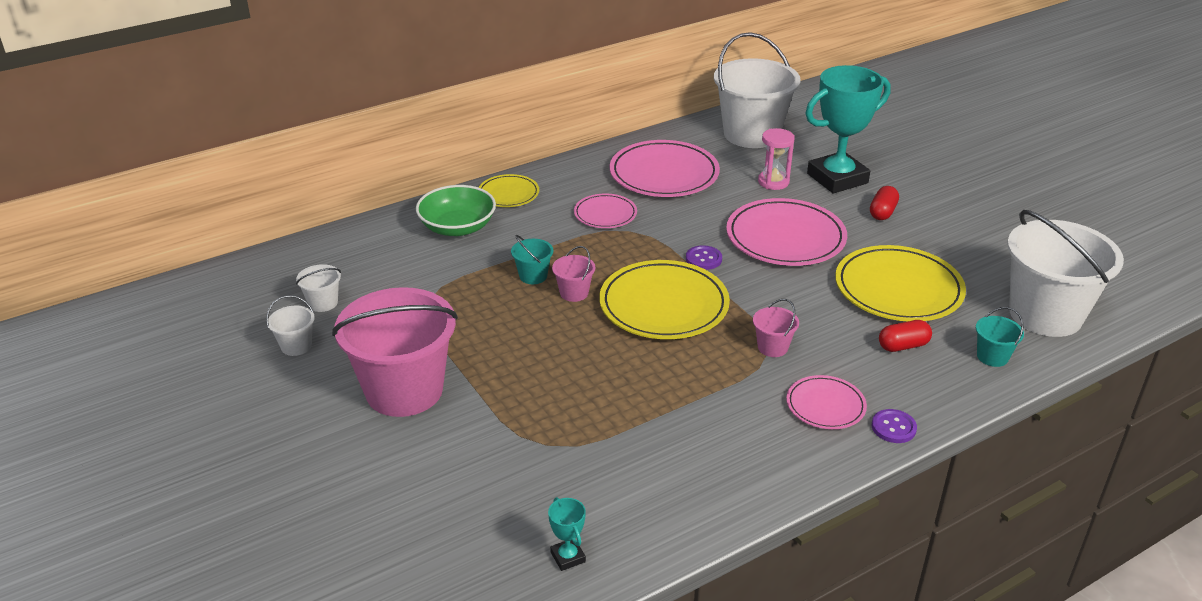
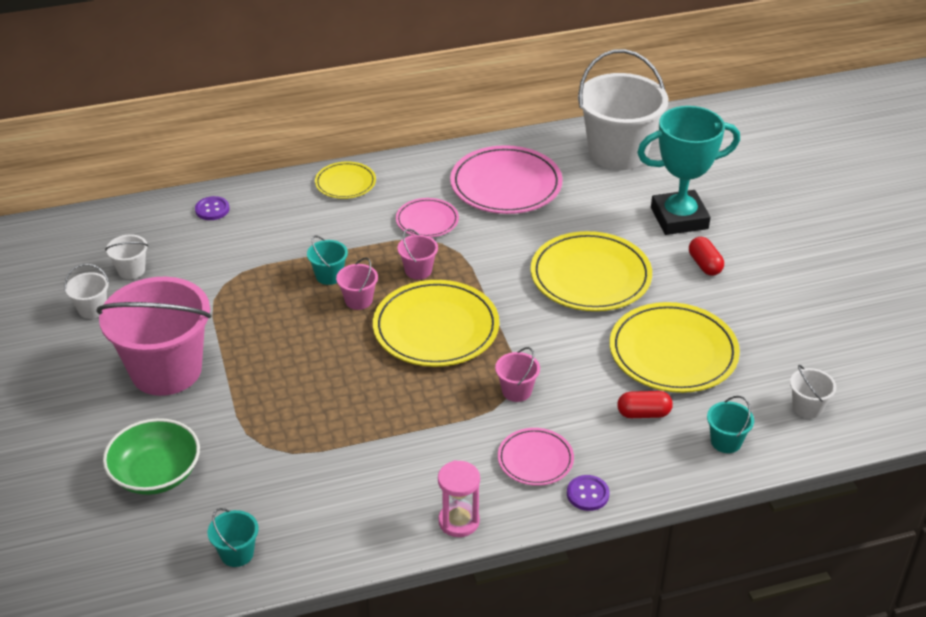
camera: 15 degrees right, 5 degrees up
(457, 227) = (282, 212): green bowl -> green bowl (156, 473)
(568, 557) = (237, 553): turquoise trophy -> turquoise bucket
(619, 258) = (418, 270): none -> pink bucket
(703, 259) = (498, 286): purple button -> purple button (212, 209)
(773, 182) = (611, 212): pink hourglass -> pink hourglass (459, 521)
(785, 237) = (590, 276): pink plate -> yellow plate
(882, 212) = (704, 265): red capsule -> red capsule turned 60 degrees counterclockwise
(1045, 314) = (807, 407): white bucket -> white bucket, size x0.41

